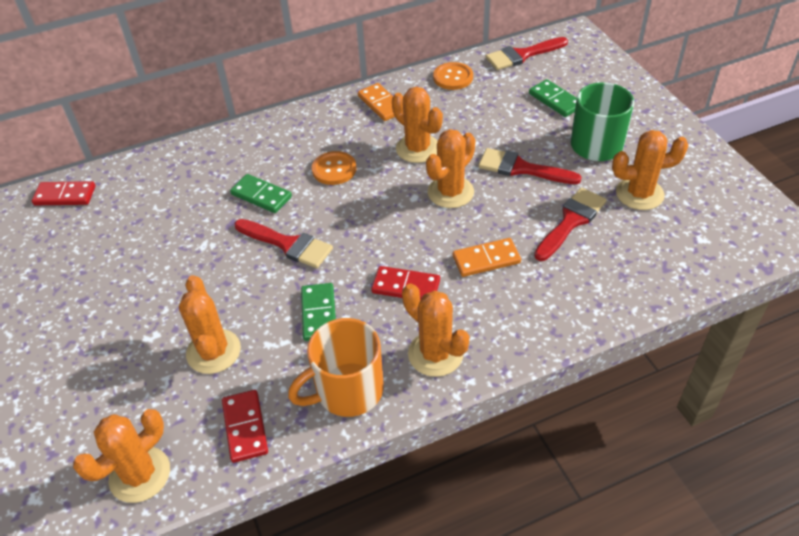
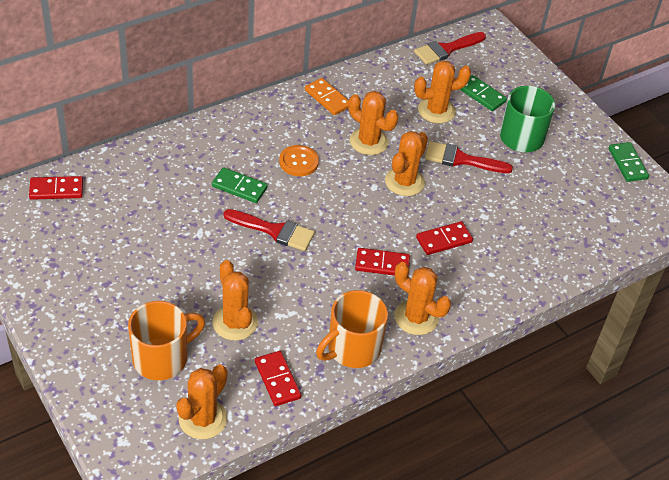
camera: 15 degrees left, 0 degrees up
(115, 392) = (162, 358): none -> orange mug
(319, 313) = (315, 289): green domino -> green domino (627, 164)
(453, 77) = (387, 71): orange button -> none
(486, 259) = (444, 240): orange domino -> red domino
(571, 221) = (508, 206): red brush -> none
(639, 194) = (561, 181): orange cactus -> orange cactus (436, 110)

